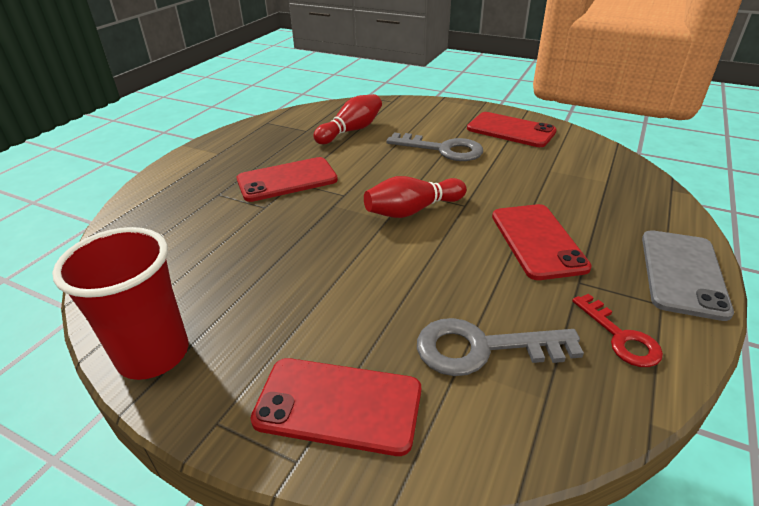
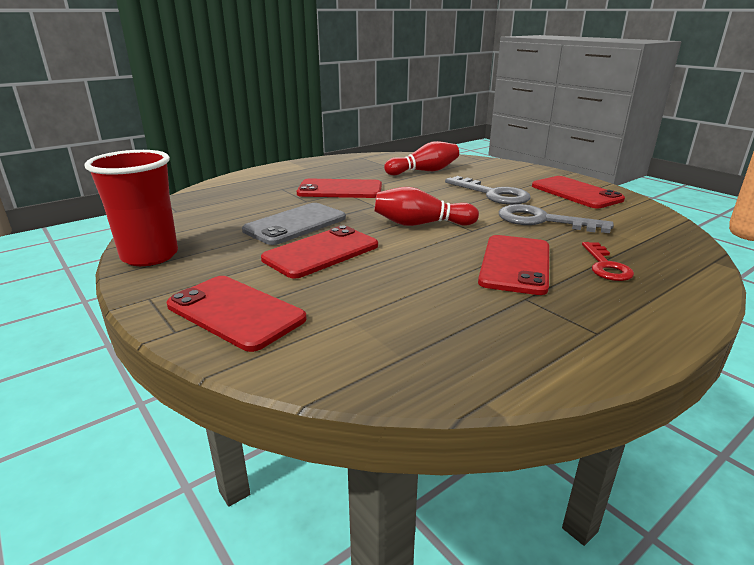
camera: 25 degrees right, 10 degrees down
(350, 282) = (321, 252): none -> red phone
(483, 348) = (384, 314): grey key -> grey key (543, 221)
(620, 337) = (523, 341): red key -> red key (605, 266)
(682, 273) = (650, 319): grey phone -> grey phone (295, 224)

